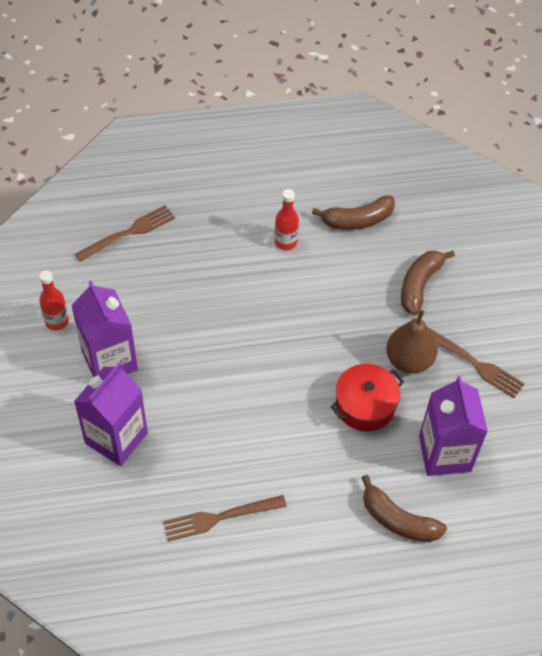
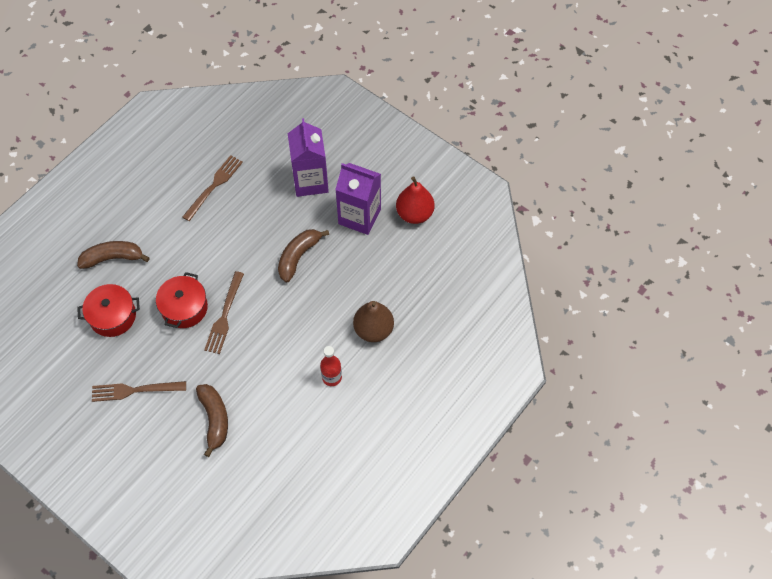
camera: 140 degrees right, 5 degrees up
(57, 321) = (414, 214): red bottle -> red pear
(129, 232) = (437, 300): brown fork -> brown fork (224, 316)
(357, 220) = (299, 436): brown banana -> brown banana (298, 257)
(409, 360) = (180, 358): brown pear -> brown pear (373, 330)
(444, 453) = (113, 316): purple carton -> red pot

